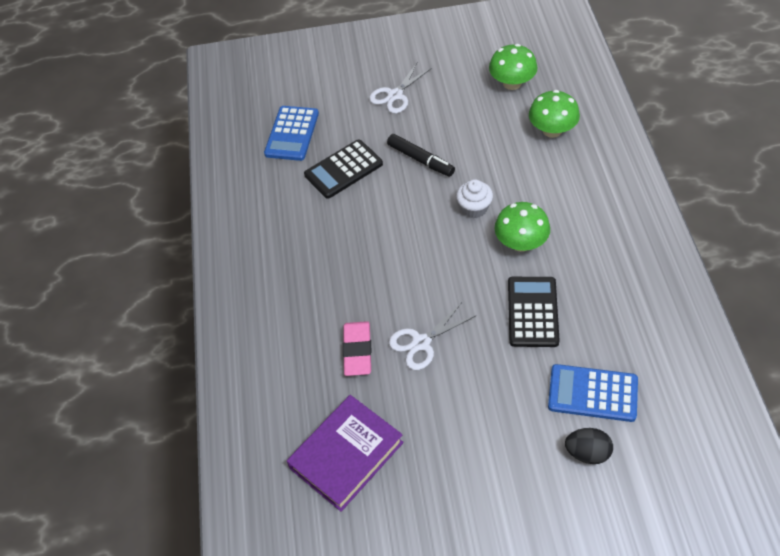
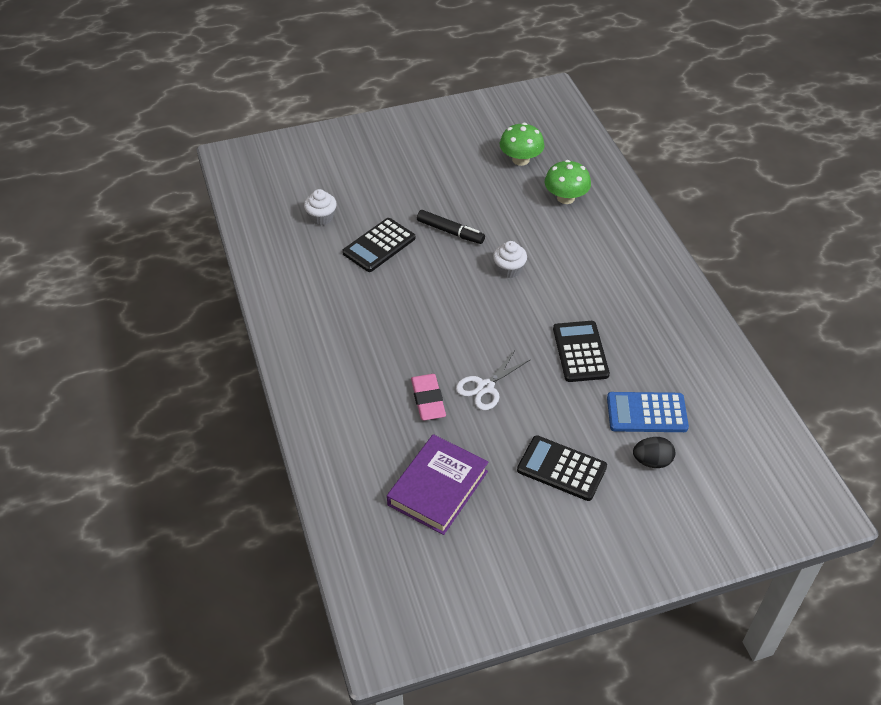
camera: 15 degrees left, 5 degrees down
(292, 134) = (321, 217): blue calculator -> white cupcake
(395, 95) = (413, 177): white scissors -> none
(484, 449) = (561, 468): none -> black calculator
(521, 243) = (557, 295): green mushroom -> none

